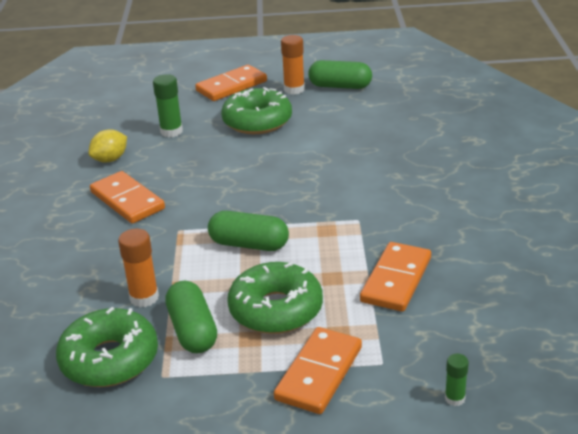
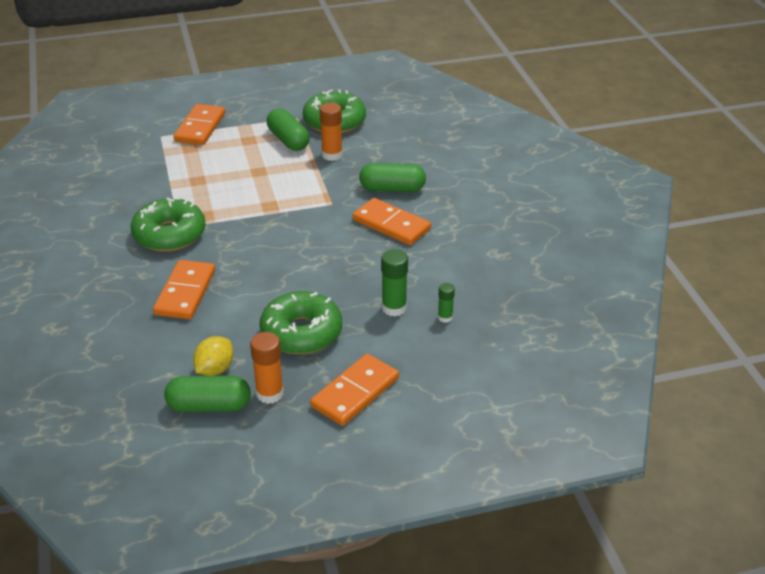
camera: 165 degrees right, 5 degrees up
(110, 159) = (437, 266): yellow lemon -> yellow lemon (215, 369)
(249, 244) = (267, 198): green capsule -> green capsule (392, 189)
(276, 309) = (235, 157): green donut -> green donut (169, 234)
(396, 280) = (149, 183): orange domino -> orange domino (185, 292)
(454, 398) = (118, 124): green glue stick -> green glue stick (445, 317)

